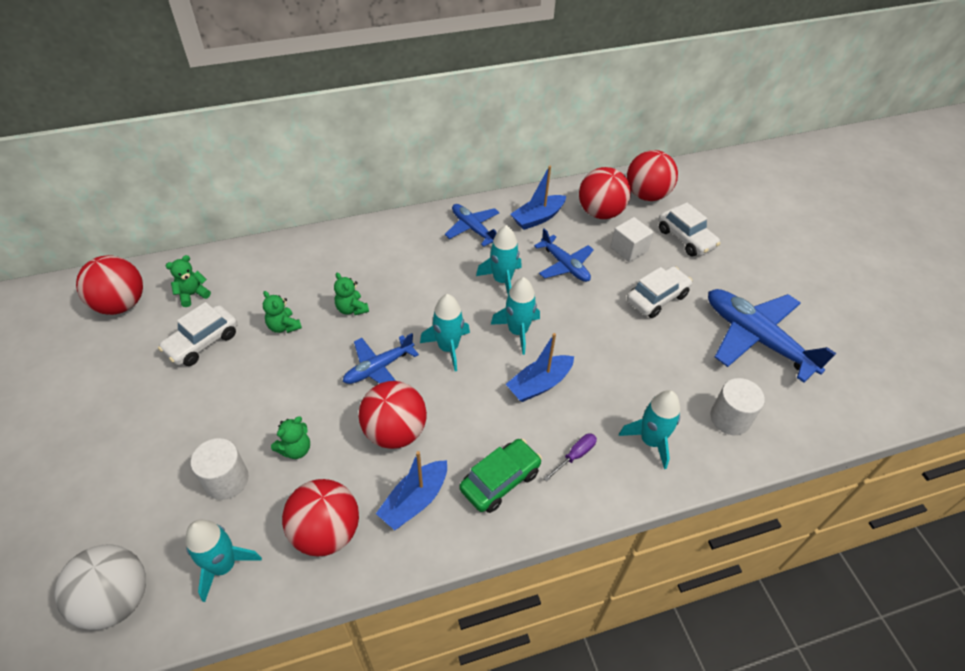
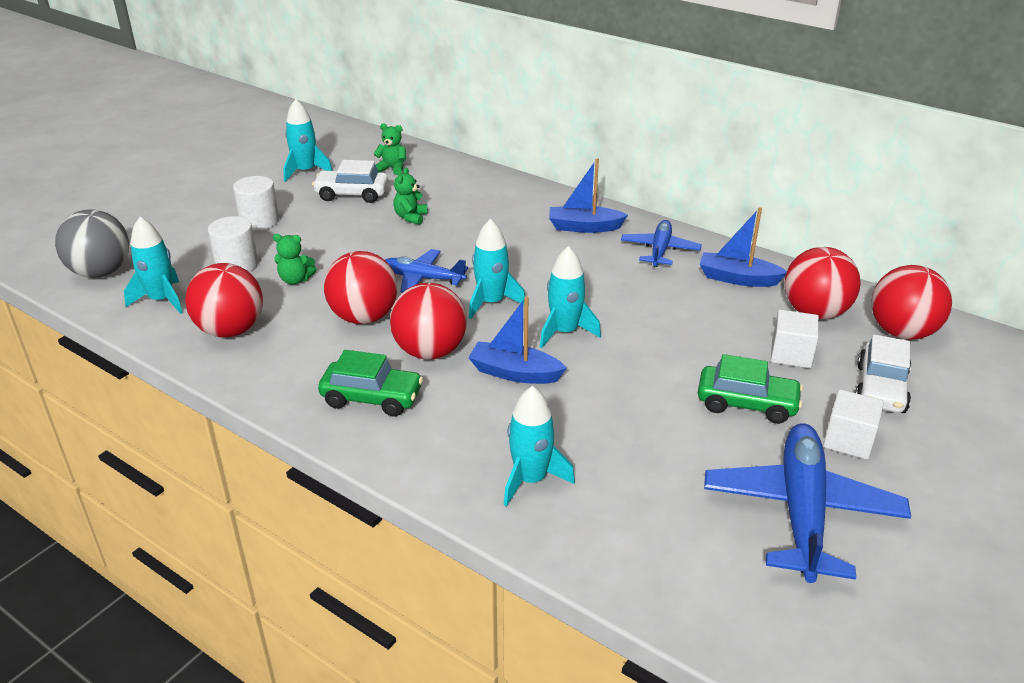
camera: 55 degrees right, 15 degrees down
(116, 599) = (101, 272): white ball -> grey ball
(121, 304) = (348, 150): red ball -> red ball (430, 351)
(351, 309) = (470, 237): green teddy bear -> none
(414, 501) = (303, 360): blue boat -> blue boat (584, 227)
(502, 280) = (618, 295): turquoise rocket -> turquoise rocket (305, 171)
(565, 265) = (697, 322): blue plane -> none
(575, 456) = (451, 433): purple screwdriver -> none
(657, 298) = (747, 404): white car -> green car
(716, 281) = (848, 440): none -> white cube
(730, 418) = (639, 533): white cylinder -> white cylinder (259, 221)

